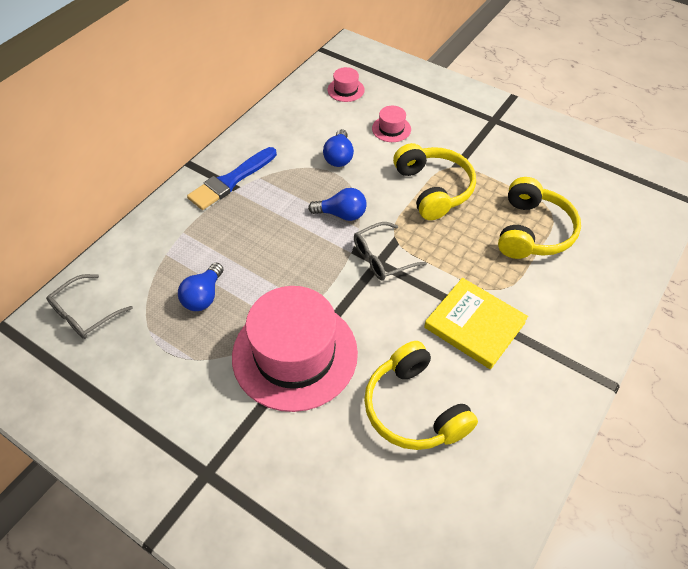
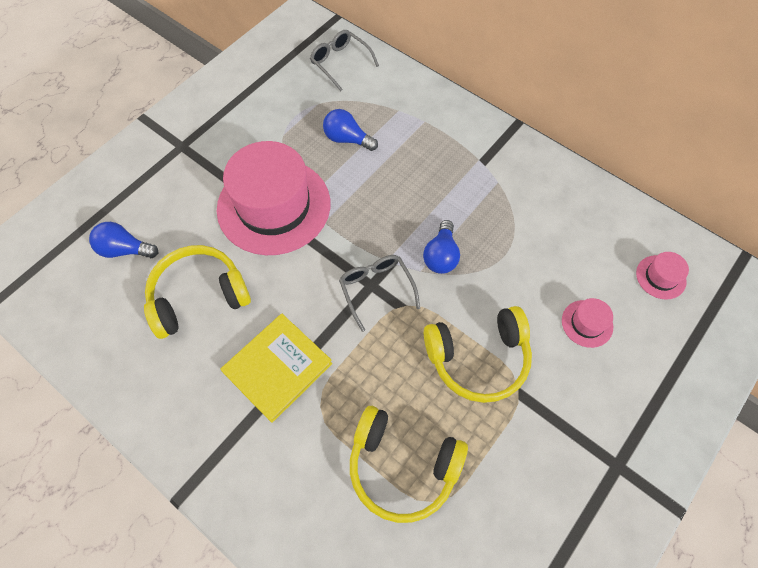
camera: 95 degrees right, 10 degrees up
(231, 181) = (493, 157): blue brush -> none
(339, 157) = (532, 260): blue light bulb -> blue light bulb (125, 249)

